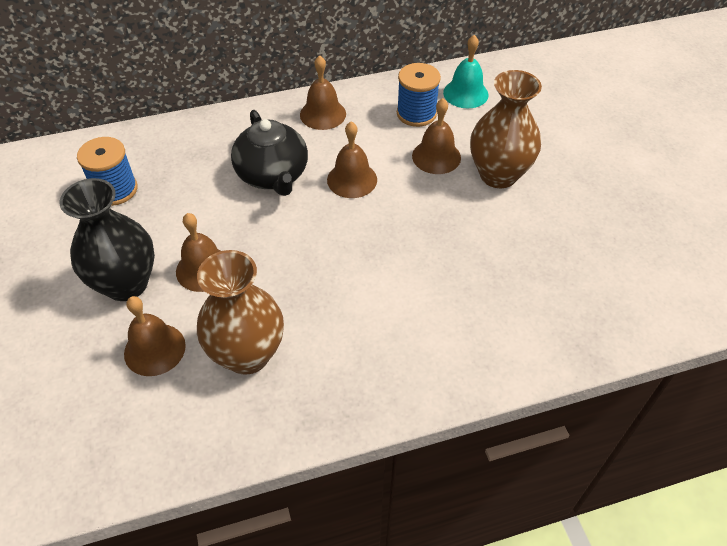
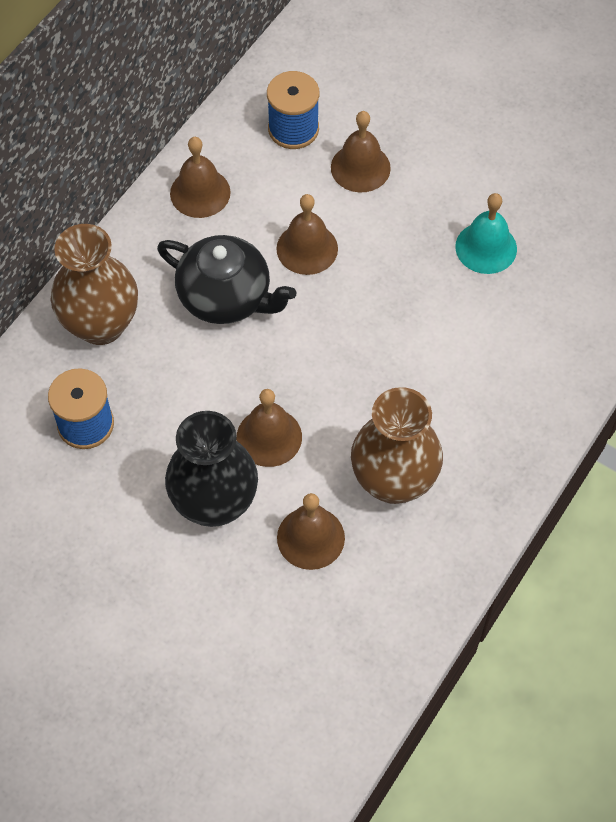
camera: 40 degrees left, 10 degrees up
(465, 93) = (318, 71): turquoise bell -> turquoise bell (486, 247)
(498, 175) = (435, 149): brown vase -> brown vase (101, 324)

